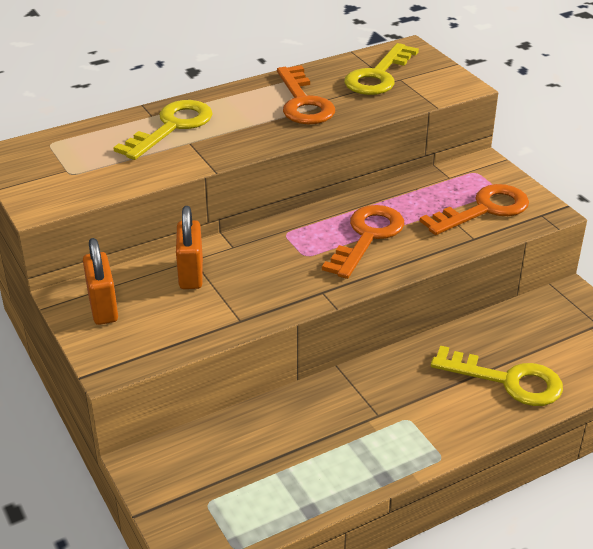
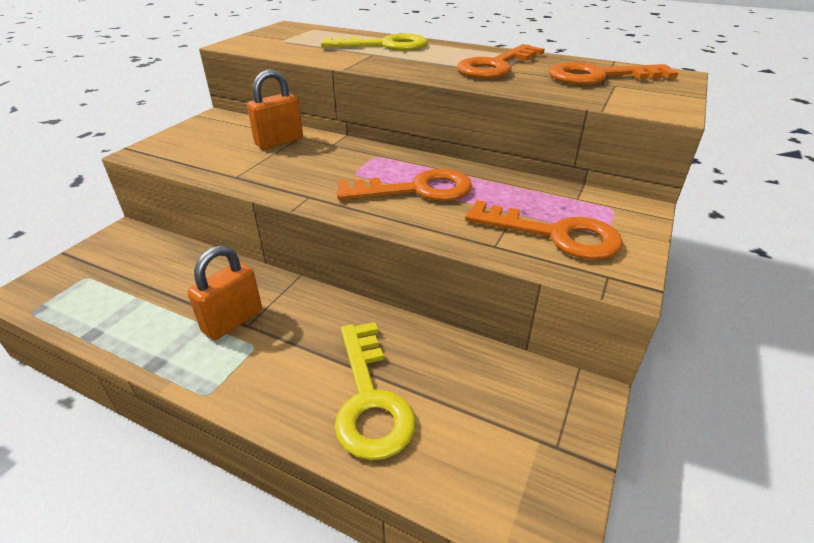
camera: 55 degrees right, 0 degrees up
(103, 308) = (210, 129): orange padlock -> orange padlock (233, 321)
(378, 76) = (599, 76): yellow key -> orange key

